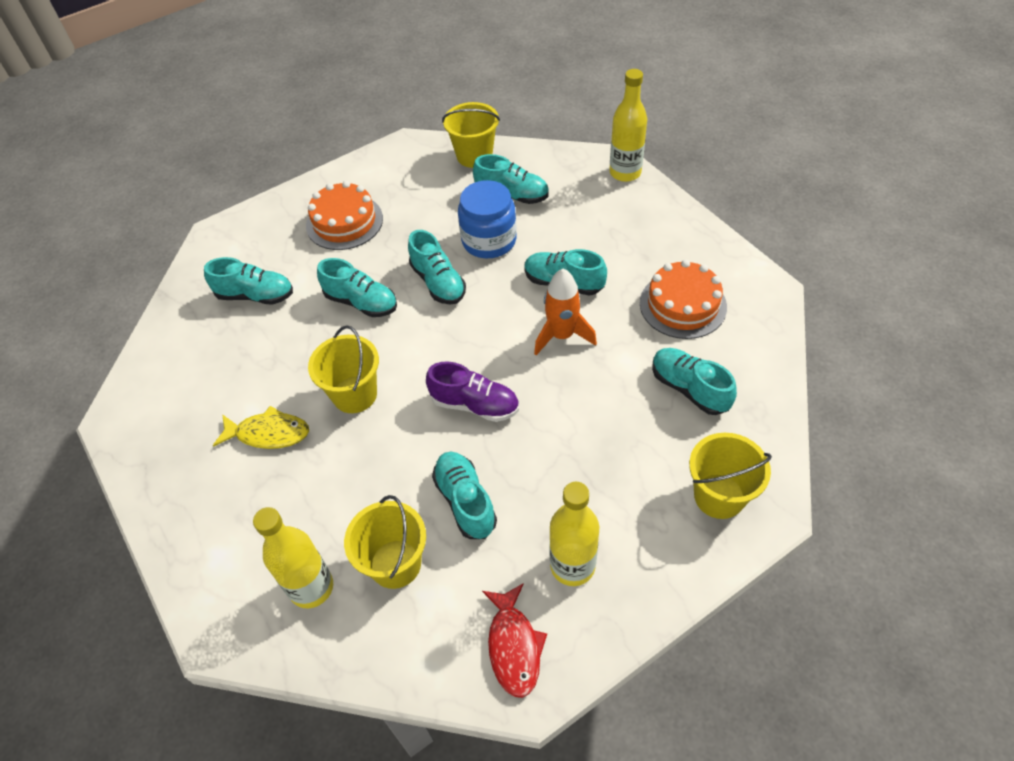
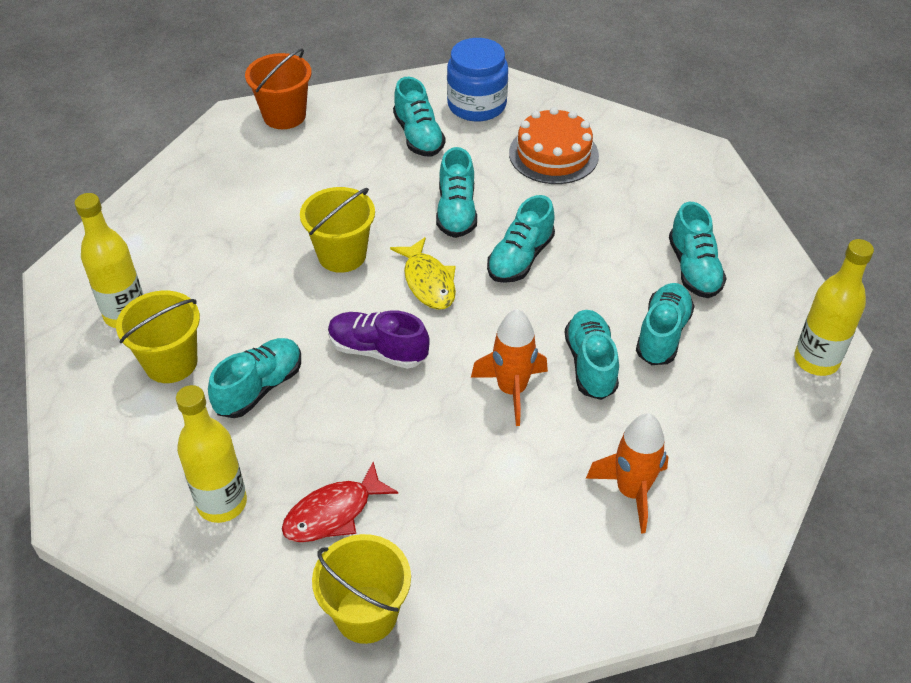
camera: 60 degrees right, 5 degrees down
(147, 381) = (284, 115): none -> orange bucket
(268, 433) = (268, 216): yellow fish -> yellow fish (428, 282)
(474, 156) = (730, 213): yellow bucket -> none
(475, 405) = (378, 350): purple shoe -> purple shoe turned 120 degrees clockwise
(489, 240) = (609, 276): blue jar -> blue jar (476, 105)
(514, 646) = (118, 486): red fish -> red fish (333, 513)
(683, 305) = (631, 492): orange cake -> orange rocket
(689, 388) = (504, 538): turquoise shoe -> turquoise shoe (662, 334)

